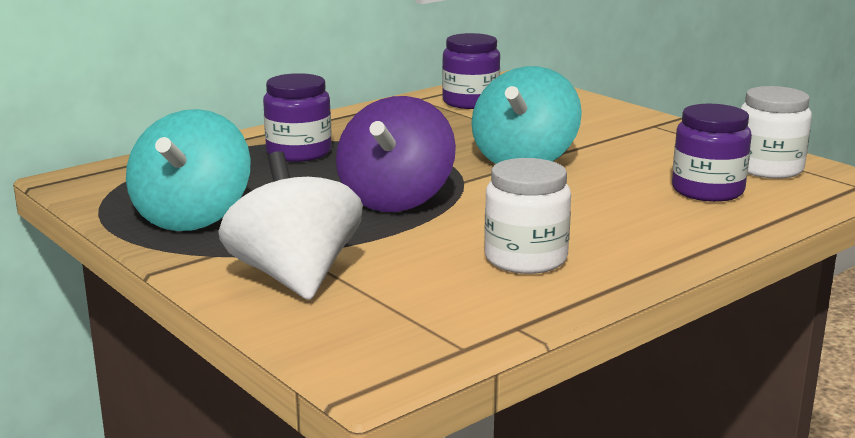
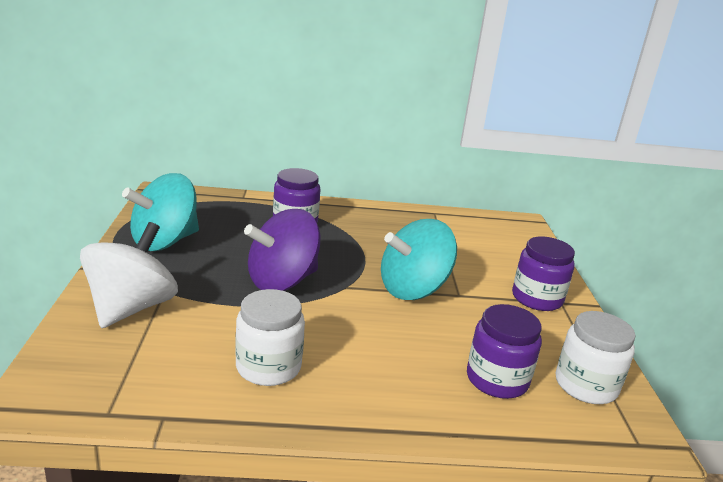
camera: 35 degrees right, 5 degrees up
(470, 102) = (463, 228): purple jar -> purple jar (537, 298)

